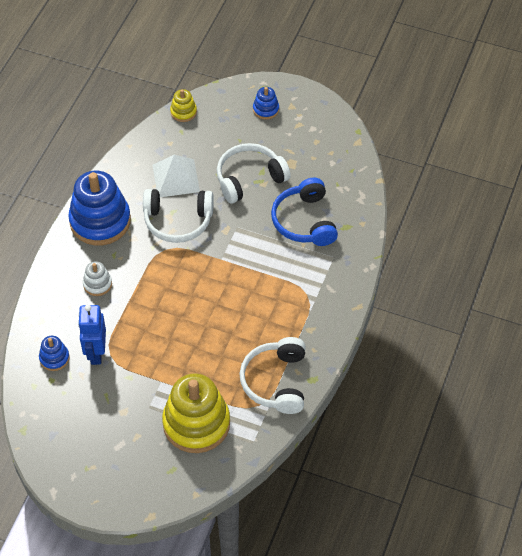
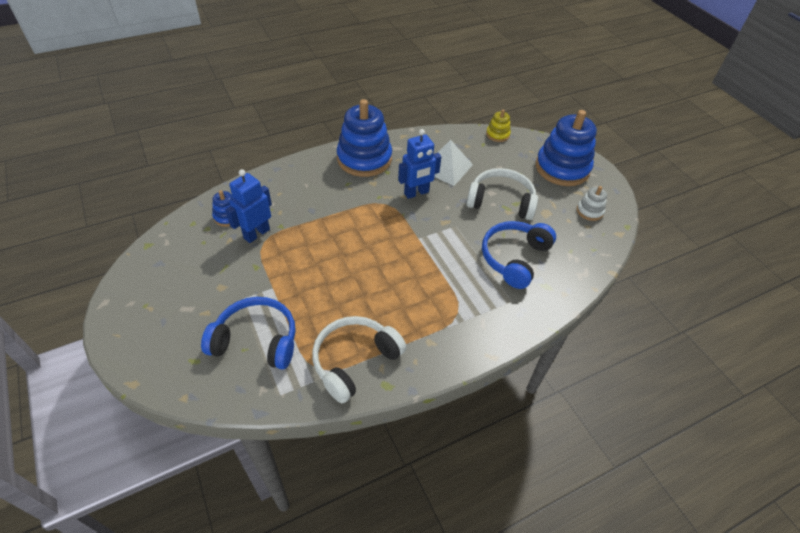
camera: 40 degrees right, 5 degrees down
(97, 284) = (314, 193): white stacking toy -> white stacking toy (589, 211)
(178, 221) = (416, 193): white headphones -> blue robot
(196, 423) = (256, 340): yellow stacking toy -> blue headphones
(266, 109) = (562, 168): blue stacking toy -> blue stacking toy, size x2.18

